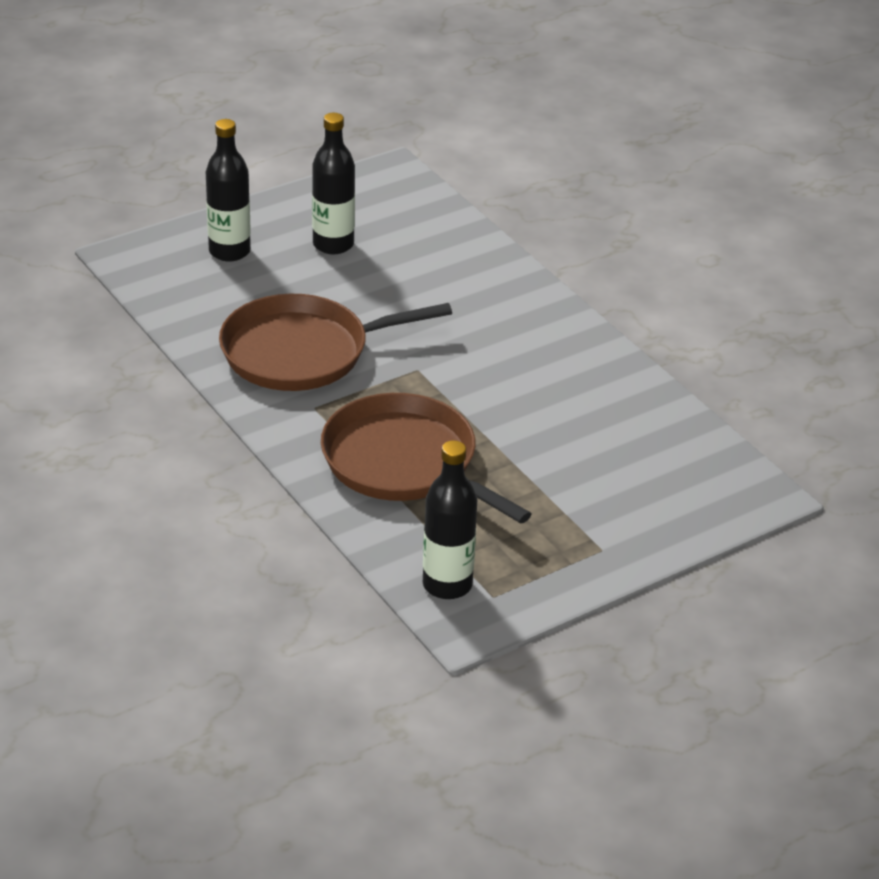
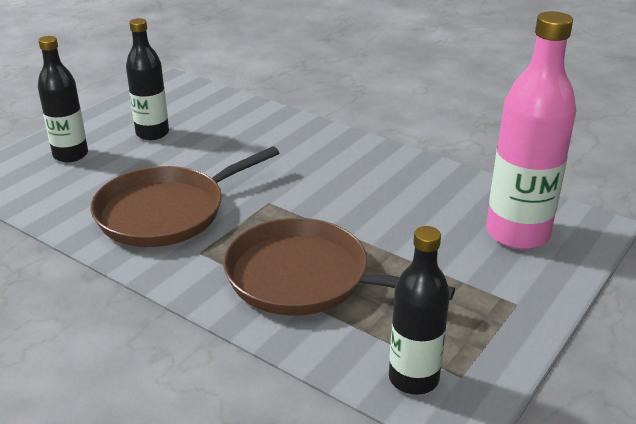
camera: 20 degrees left, 5 degrees down
(666, 479) = (517, 233): none -> pink bottle

